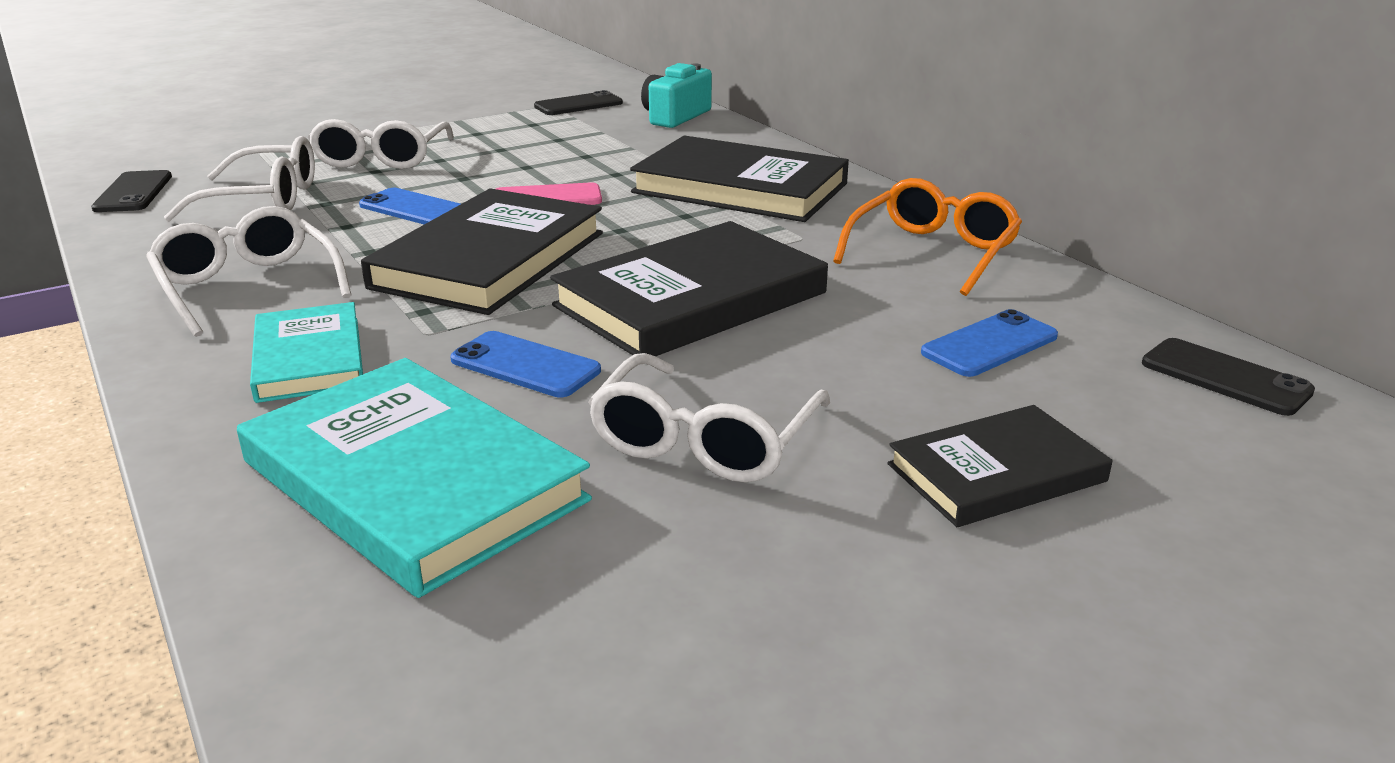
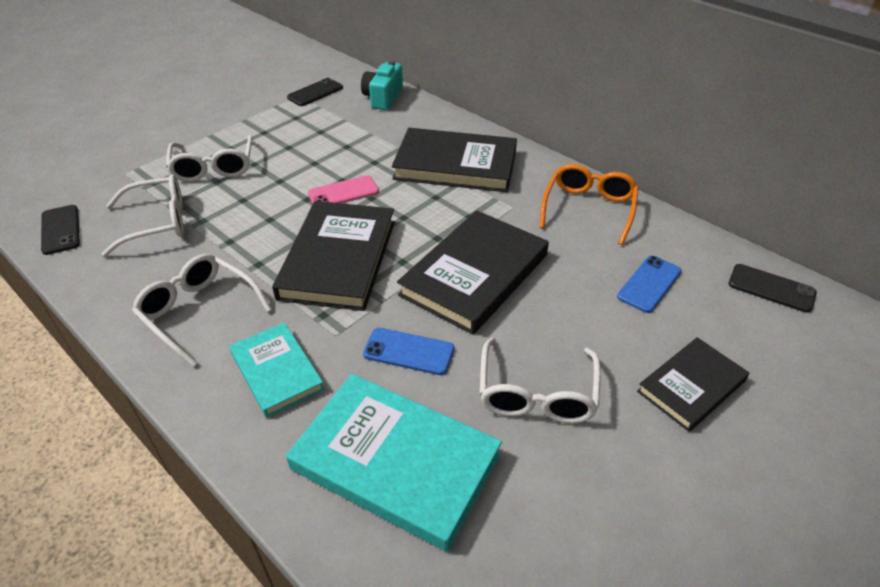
camera: 15 degrees left, 15 degrees up
(413, 208) = (263, 216): blue phone -> none

